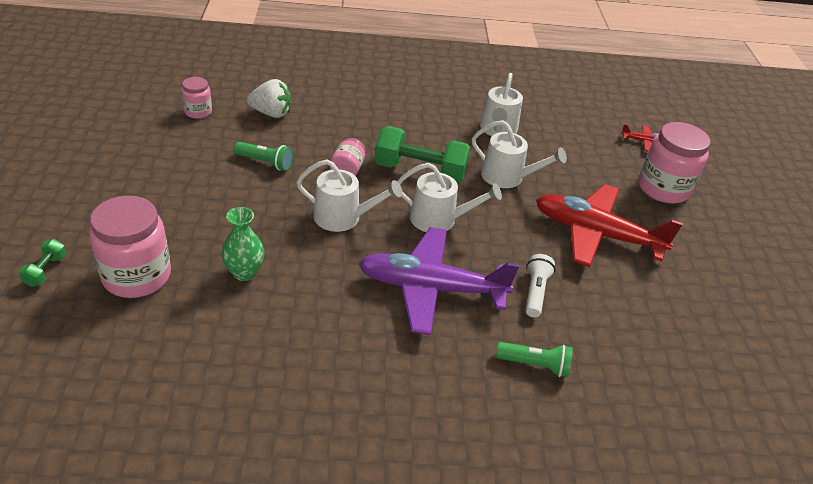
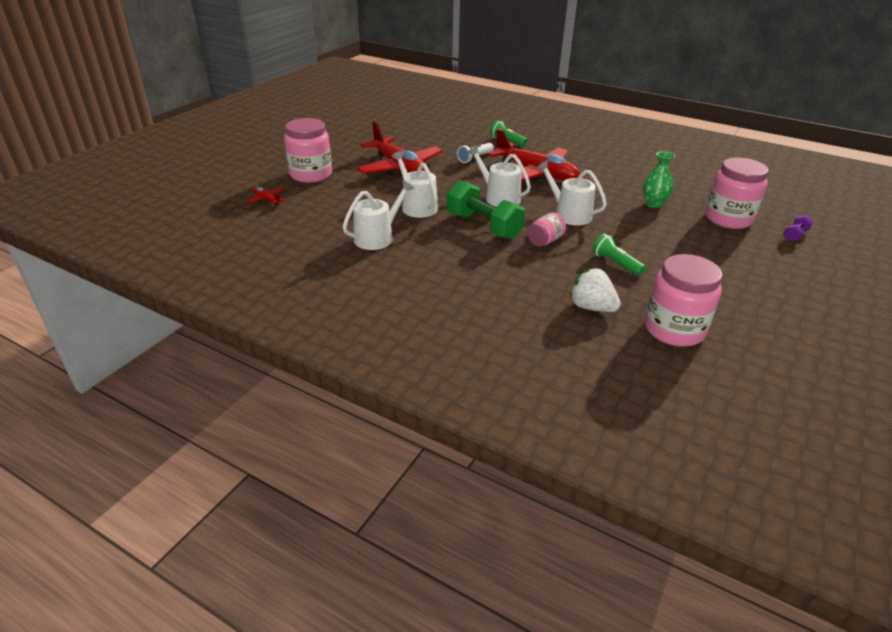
camera: 145 degrees left, 5 degrees down
(45, 271) = (795, 235): green dumbbell -> purple dumbbell
(198, 112) = (674, 329): pink jar -> pink jar, size x1.89
(430, 288) = (536, 173): purple plane -> red plane

